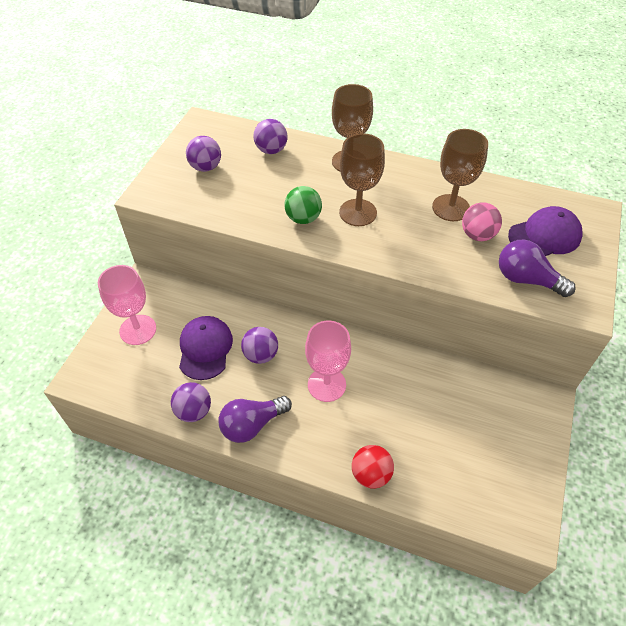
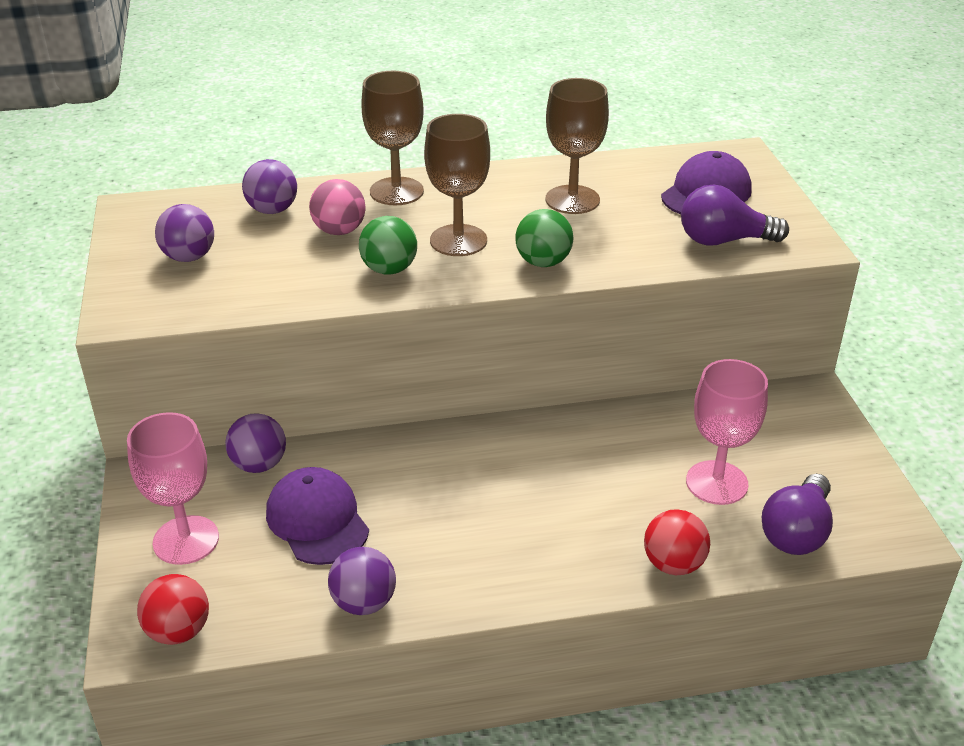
camera: 30 degrees left, 15 degrees down
(101, 382) = (178, 631): none -> red ball
(252, 425) = (466, 581): purple light bulb -> purple light bulb (796, 532)
(261, 355) = (409, 494): purple ball -> purple ball (259, 465)
(326, 384) = (531, 490): pink goblet -> pink goblet (716, 483)
(396, 249) = (543, 262): none -> green ball
(477, 235) = (629, 216): pink ball -> pink ball (339, 231)

